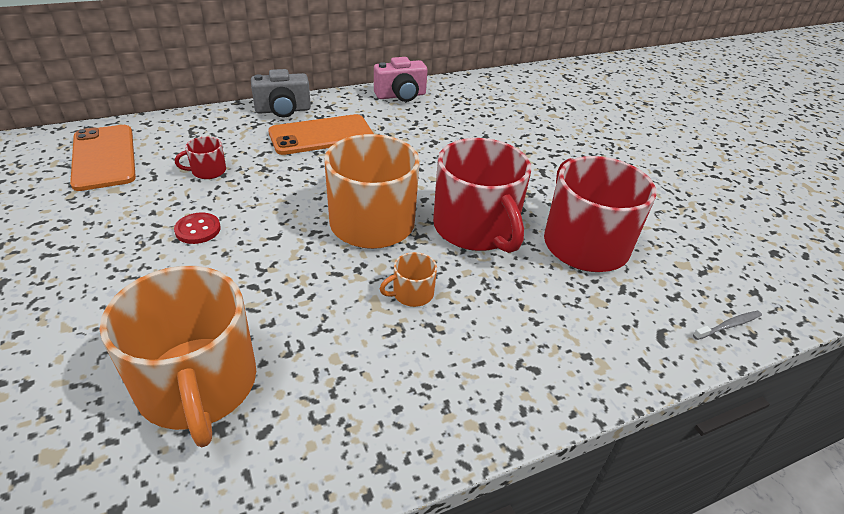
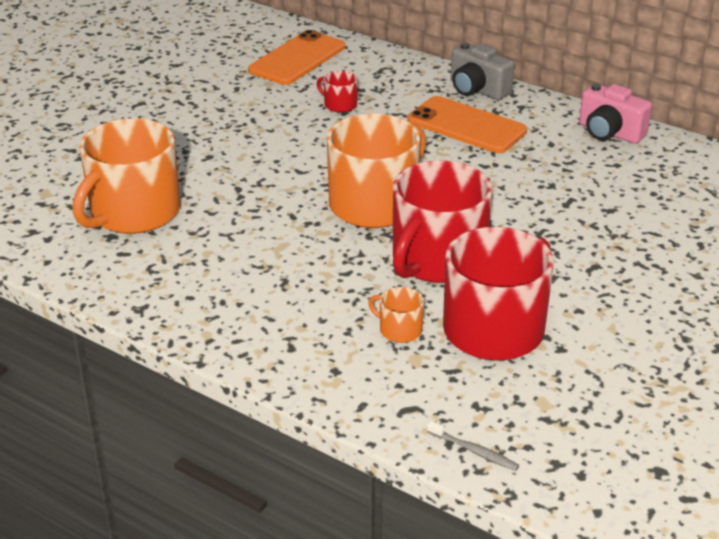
camera: 60 degrees right, 5 degrees down
(198, 229) = (268, 137): red button -> none
(412, 293) = (310, 258): orange mug -> orange mug (399, 329)

